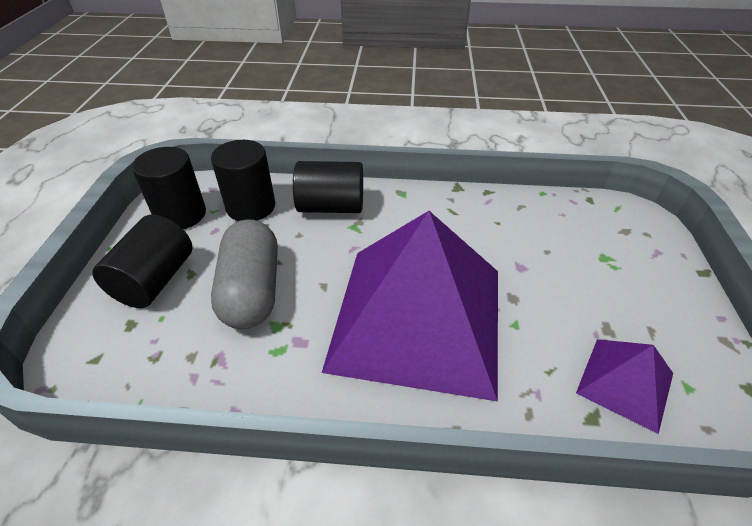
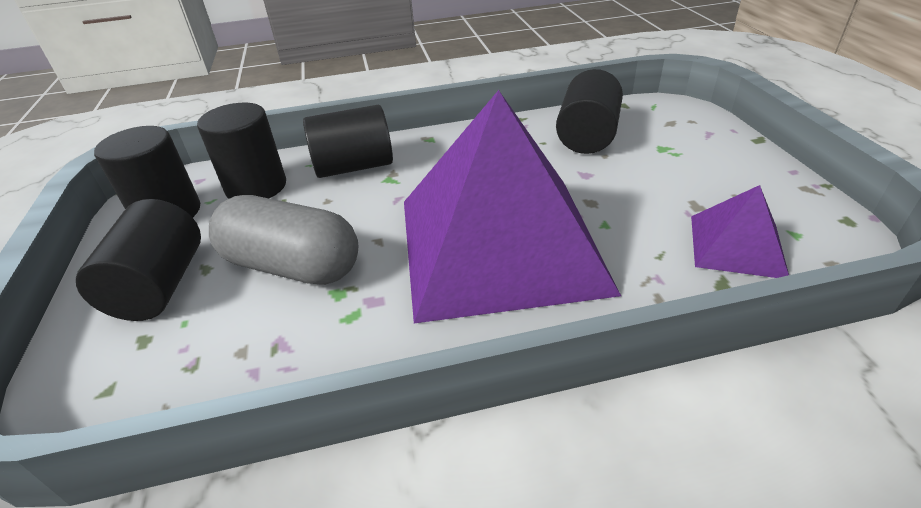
camera: 15 degrees left, 5 degrees down
(251, 290) = (292, 266): grey capsule -> grey capsule turned 45 degrees counterclockwise
(540, 226) = (587, 136): none -> black cylinder

